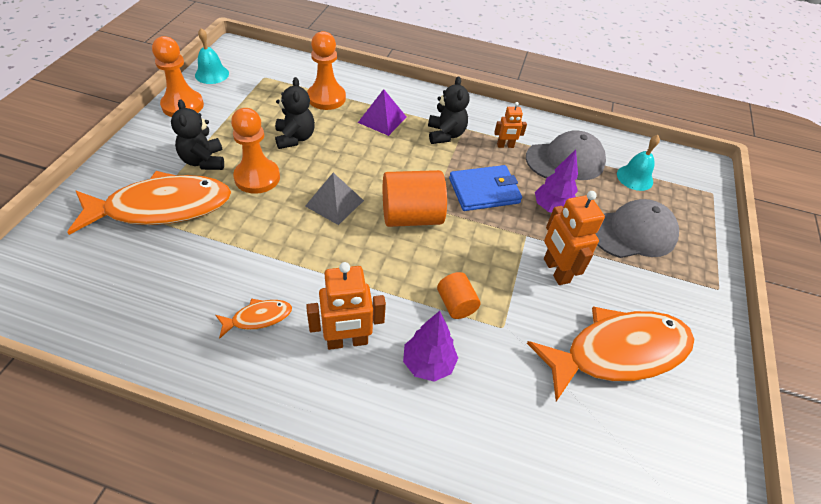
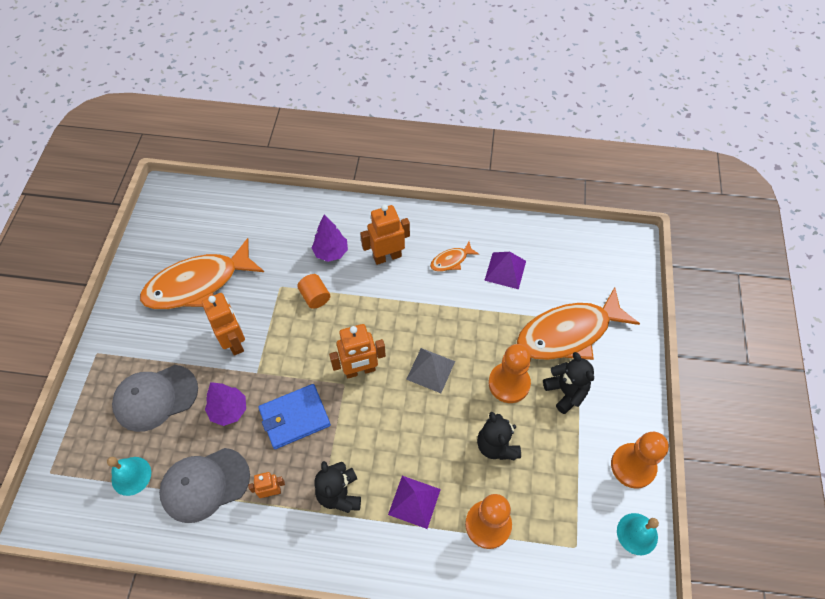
camera: 175 degrees right, 10 degrees up
(191, 290) = (505, 270): none -> purple pyramid
(411, 216) = (360, 370): orange cylinder -> orange robot

